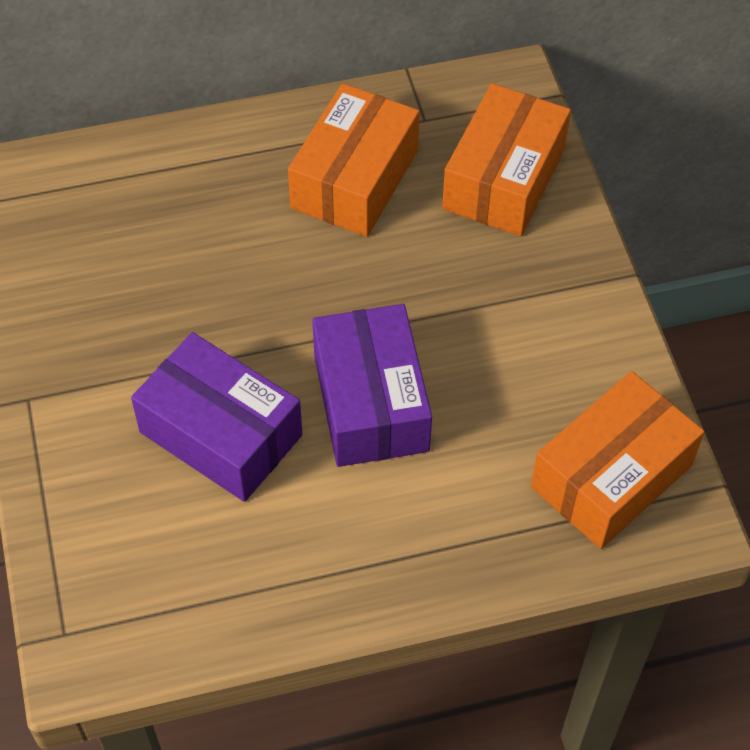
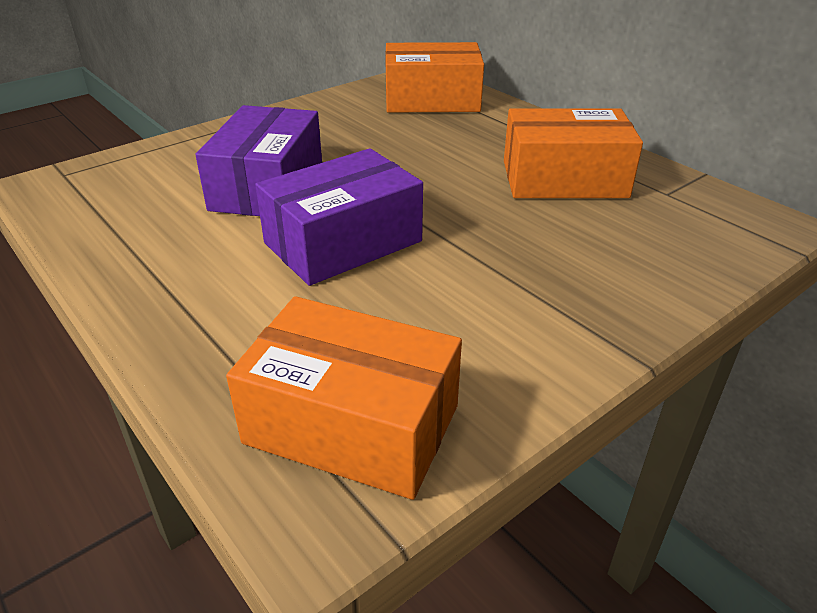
camera: 65 degrees right, 20 degrees down
(504, 179) = (660, 248): orange box -> orange box (432, 100)

